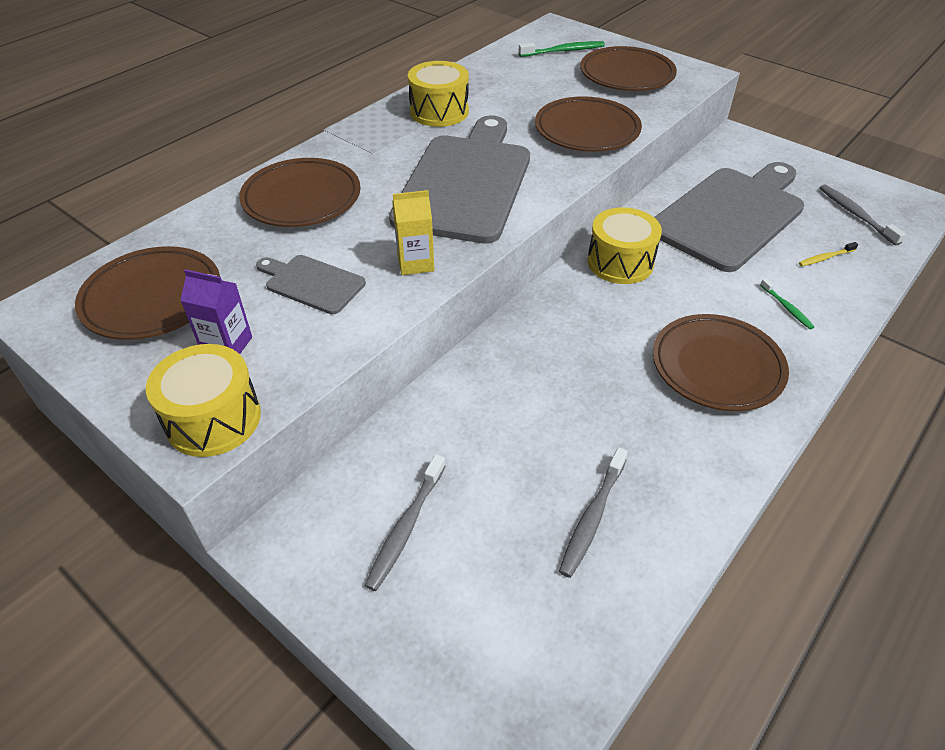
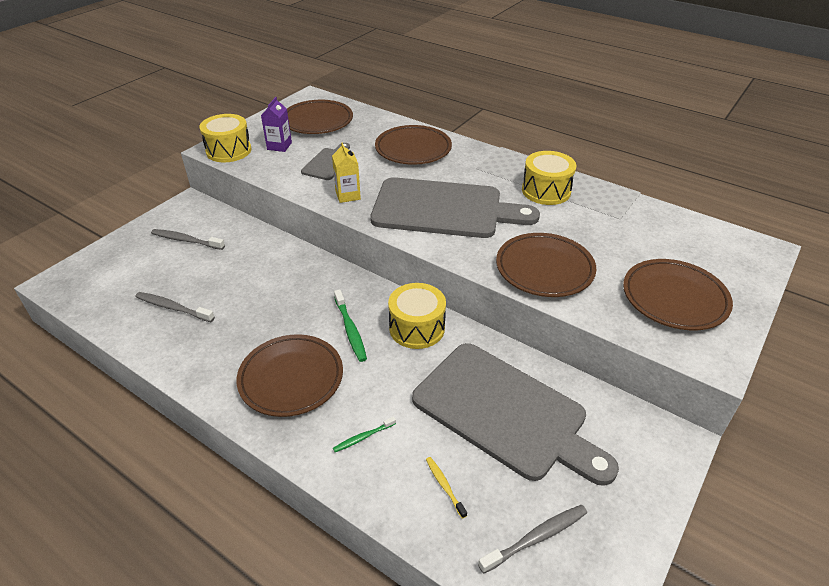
camera: 85 degrees right, 5 degrees down
(563, 51) = (704, 255): green toothbrush -> green toothbrush (350, 330)

